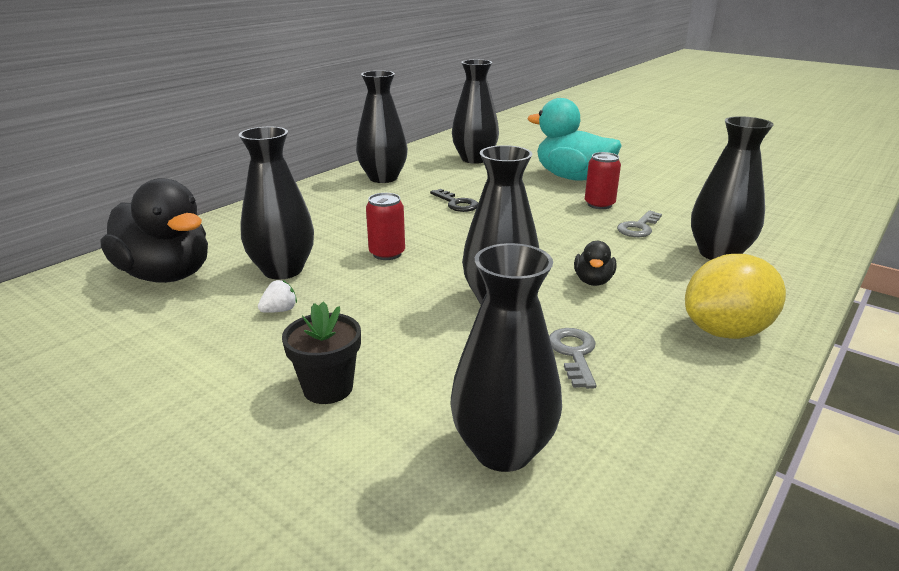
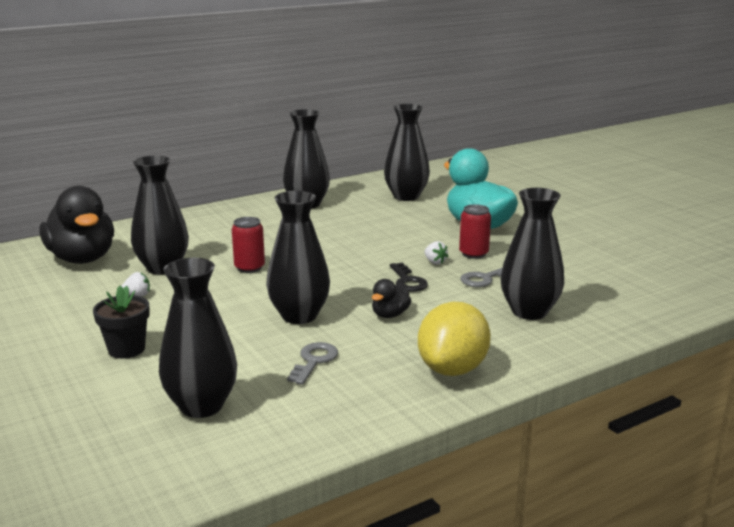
camera: 20 degrees right, 5 degrees down
(456, 203) = (346, 235): black key -> black key (407, 281)
(573, 218) = (435, 262): none -> white strawberry
(726, 331) = (452, 369): yellow lemon -> yellow lemon turned 60 degrees counterclockwise

